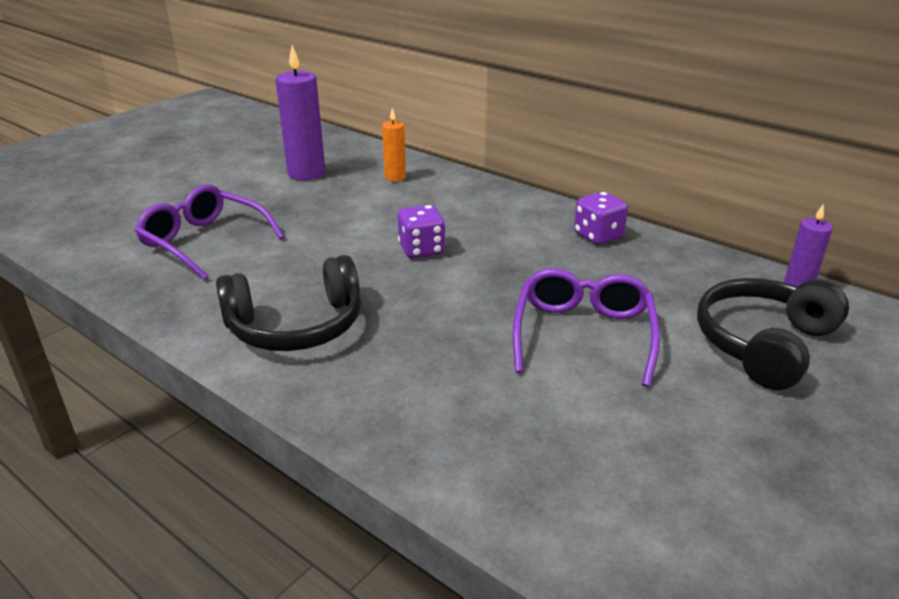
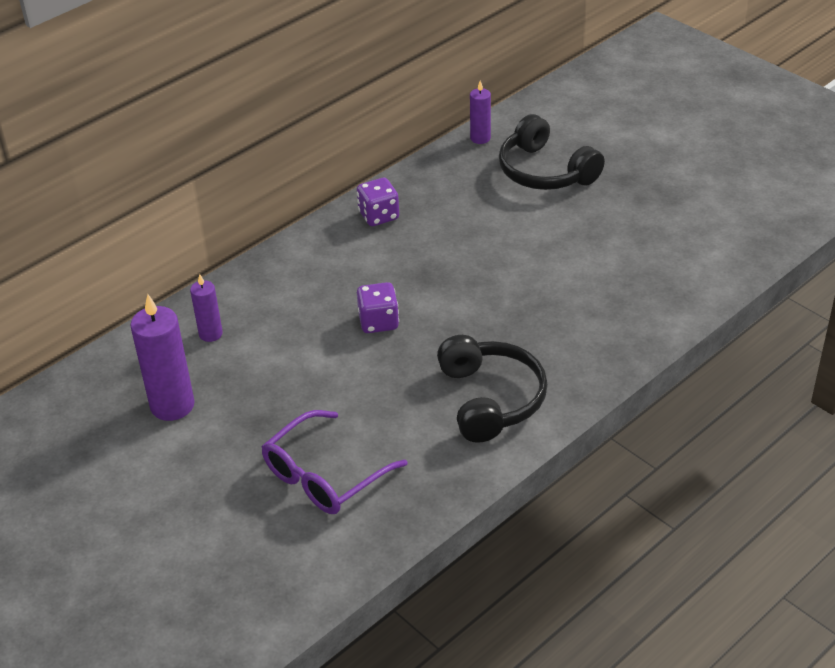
camera: 80 degrees left, 10 degrees up
(395, 177) = (210, 334): orange candle -> purple candle
(583, 334) = (523, 248): purple glasses -> none

